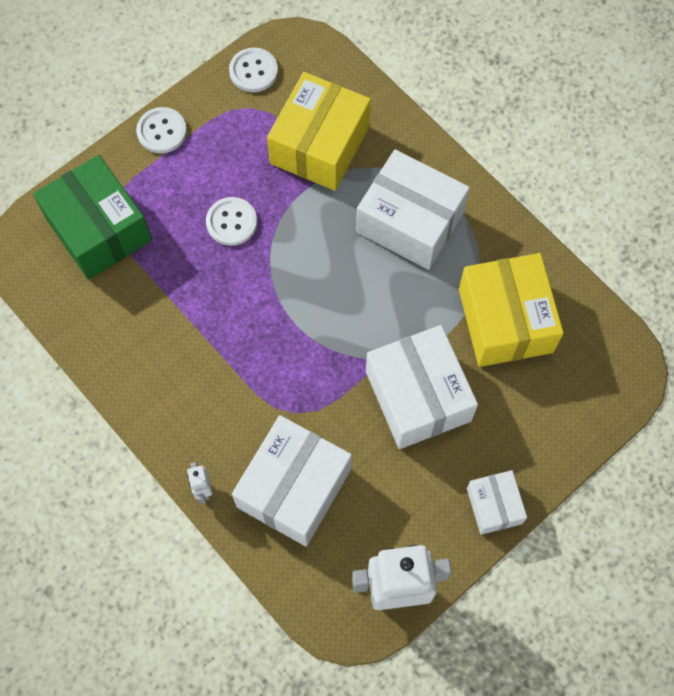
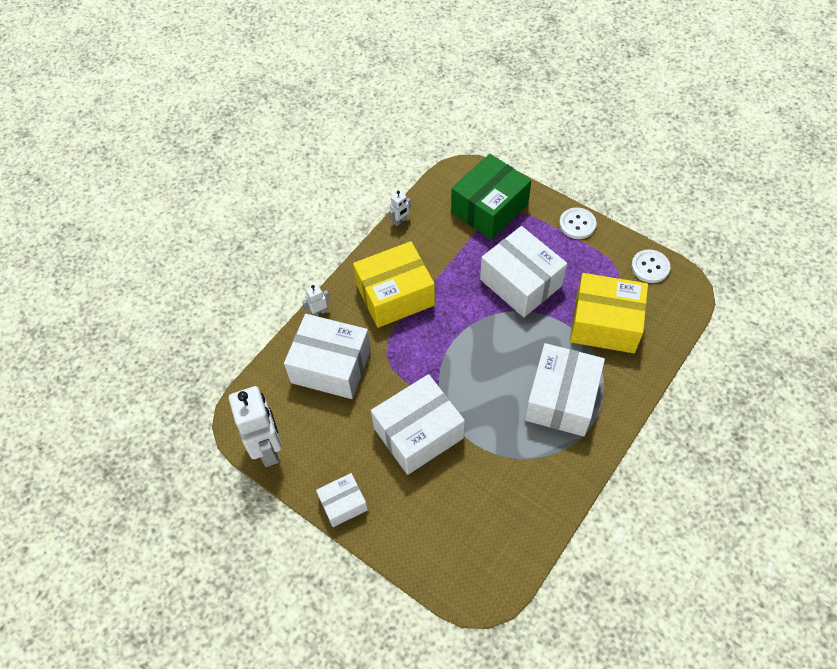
camera: 80 degrees right, 10 degrees down
(80, 350) = (400, 221): none -> white robot
(231, 222) = (521, 282): white button -> white box
(505, 320) = (498, 485): yellow box -> yellow box (395, 295)

